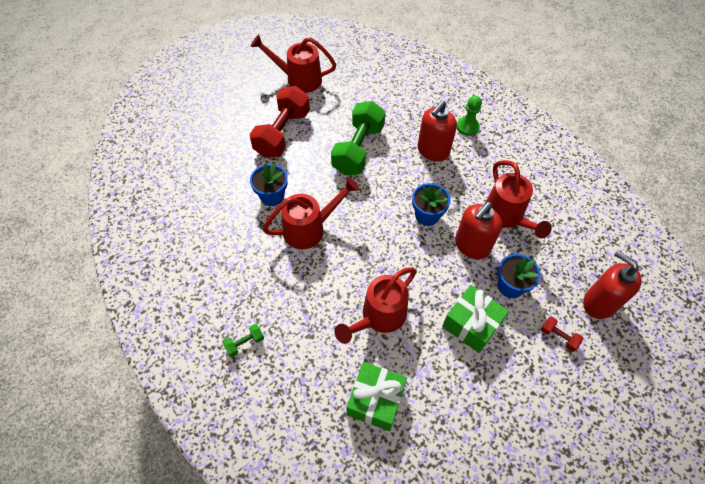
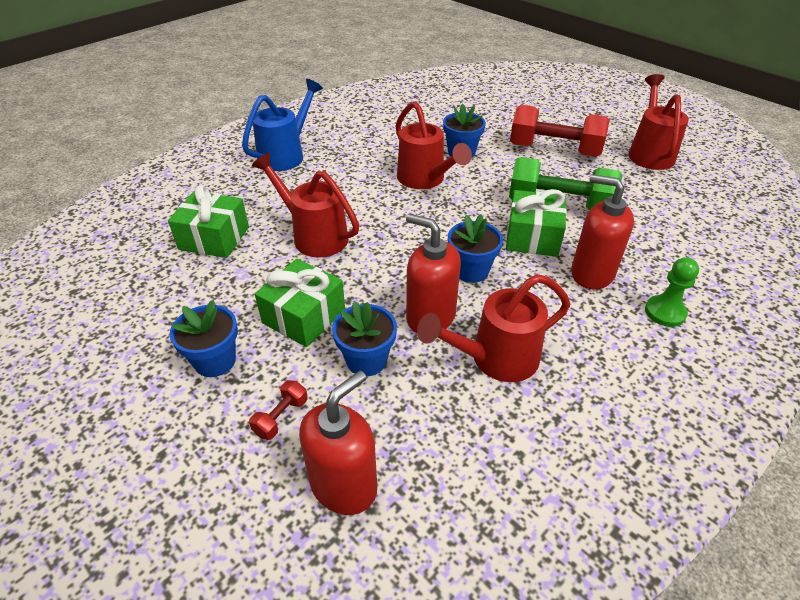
camera: 85 degrees right, 15 degrees down
(245, 343) = (286, 155): green dumbbell -> blue watering can
(393, 173) = (532, 237): none -> green gift
(515, 383) = (215, 361): none -> blue flower pot

